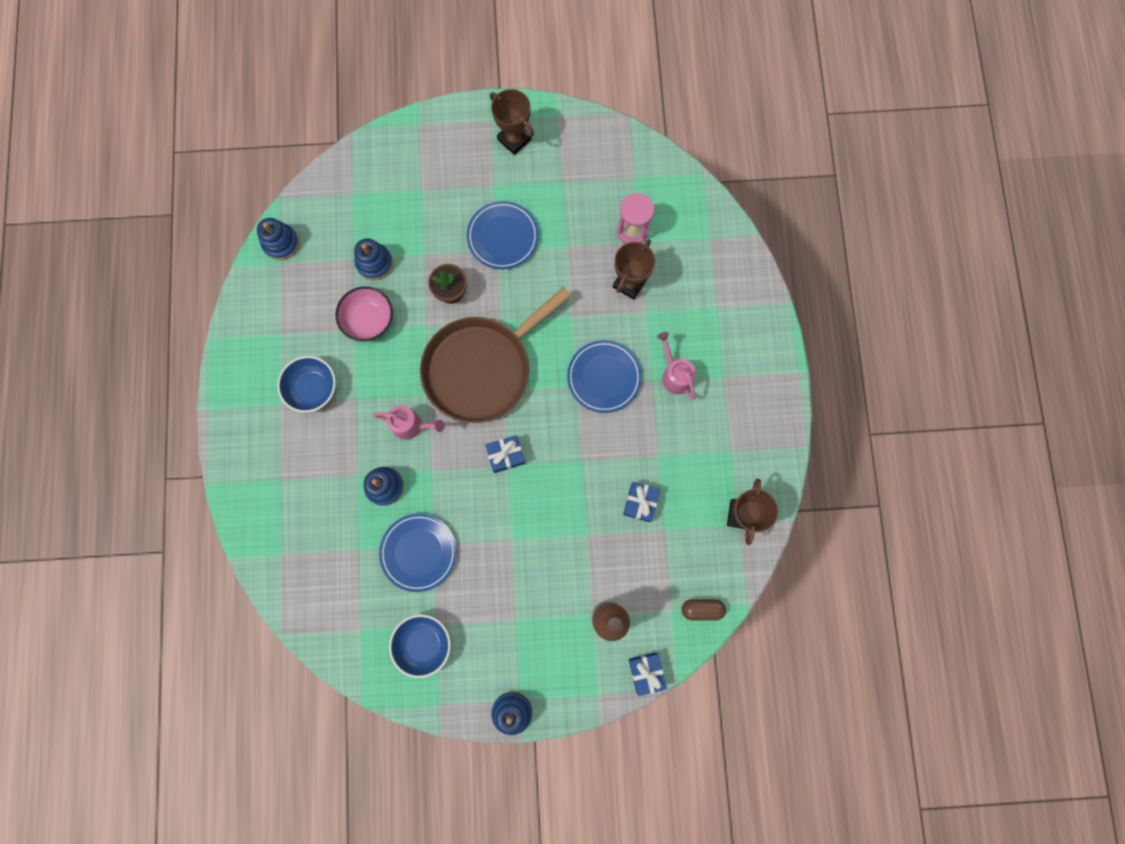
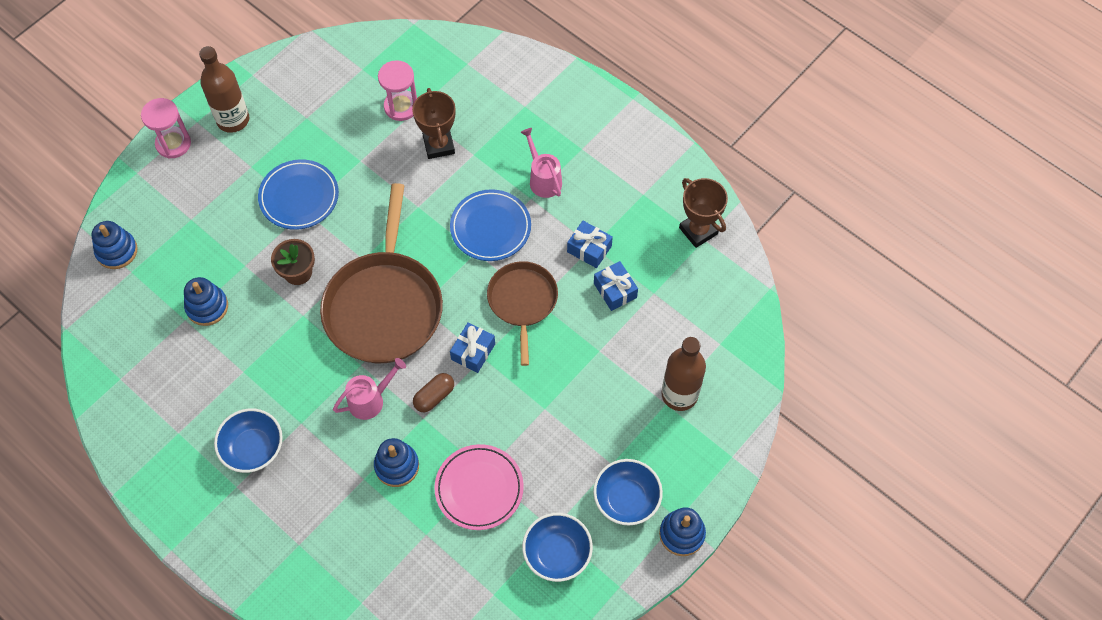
camera: 45 degrees left, 15 degrees down
(281, 243) = (104, 362): blue stacking toy -> blue stacking toy (117, 251)
(369, 320) = (248, 353): pink bowl -> none
(419, 552) = (479, 488): blue plate -> pink plate
(461, 123) = (173, 143): none -> pink hourglass
(501, 653) = (626, 499): none -> blue bowl
(514, 139) = (233, 120): brown trophy -> brown bottle
(572, 451) = (522, 302): none -> brown pan
(646, 672) = (750, 405): blue gift -> blue gift (589, 249)
(674, 375) = (543, 179): pink watering can -> pink watering can turned 45 degrees clockwise
(701, 609) = (741, 322): brown capsule -> brown capsule (434, 396)

